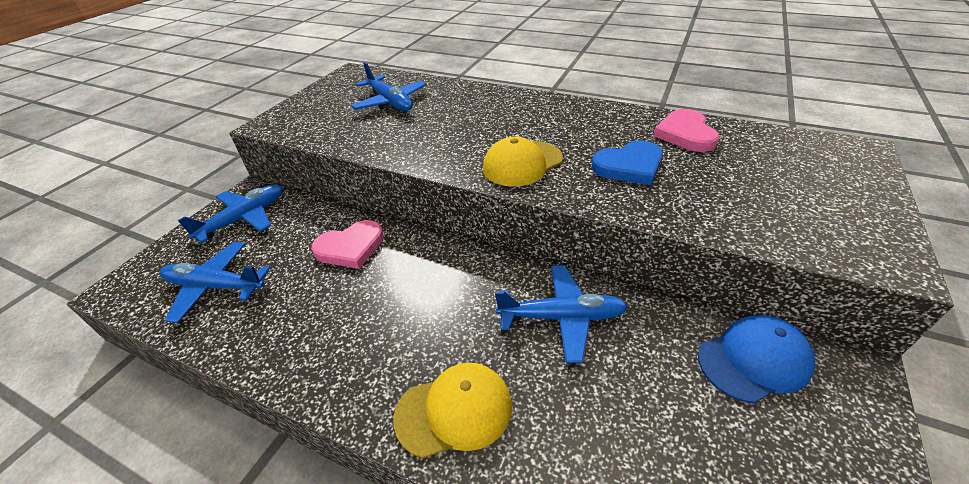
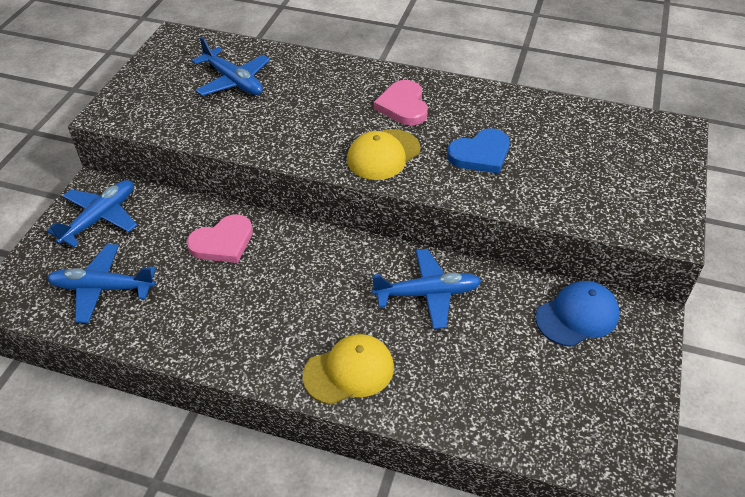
camera: 10 degrees left, 5 degrees up
(685, 134) = (532, 116): pink heart -> pink heart (403, 106)

